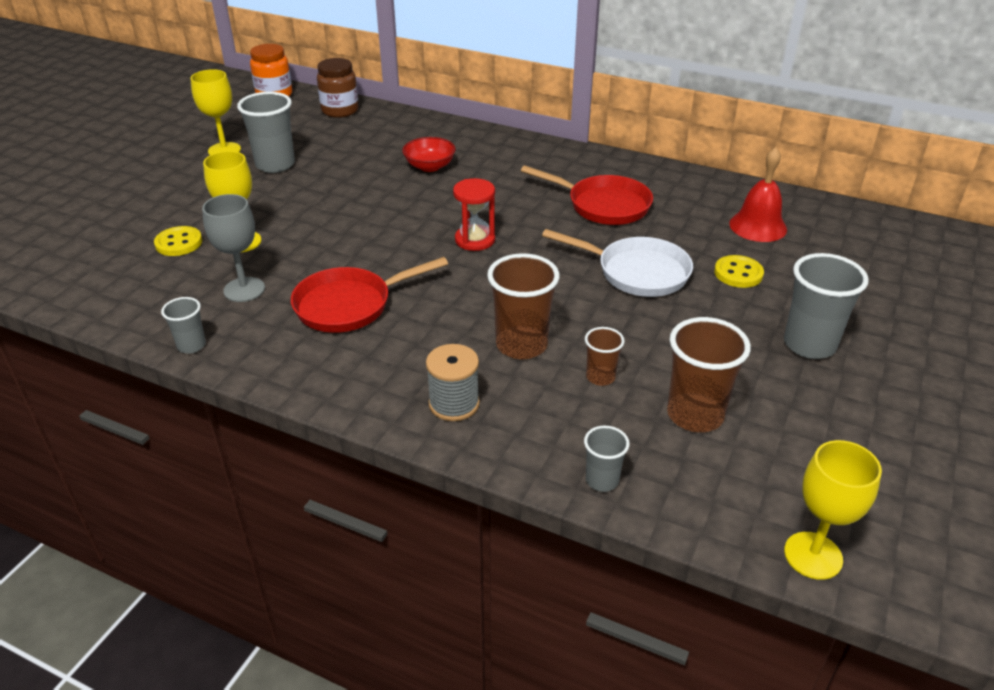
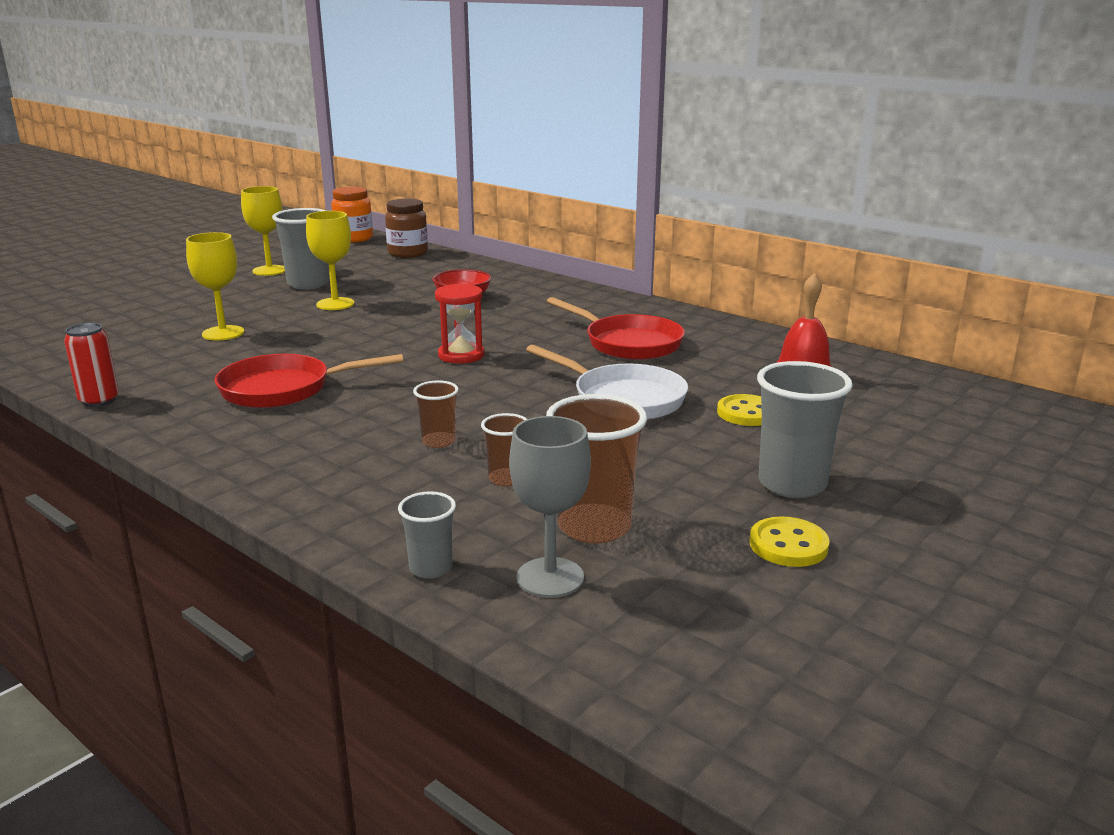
camera: 15 degrees right, 15 degrees down
(179, 243) = (162, 328): yellow button -> yellow button (788, 545)
(191, 345) = (99, 400): grey cup -> red can
(244, 289) = (191, 366): grey goblet -> grey goblet (550, 577)
(454, 404) = (320, 479): grey spool -> none
(521, 345) = (438, 441): brown cup -> brown cup, size x0.54
(813, 555) = (644, 684): yellow goblet -> yellow goblet (335, 304)

